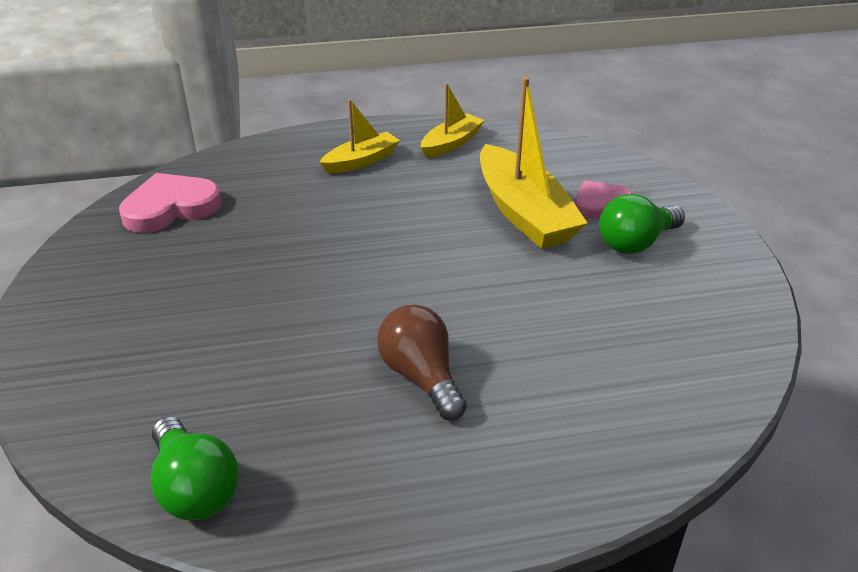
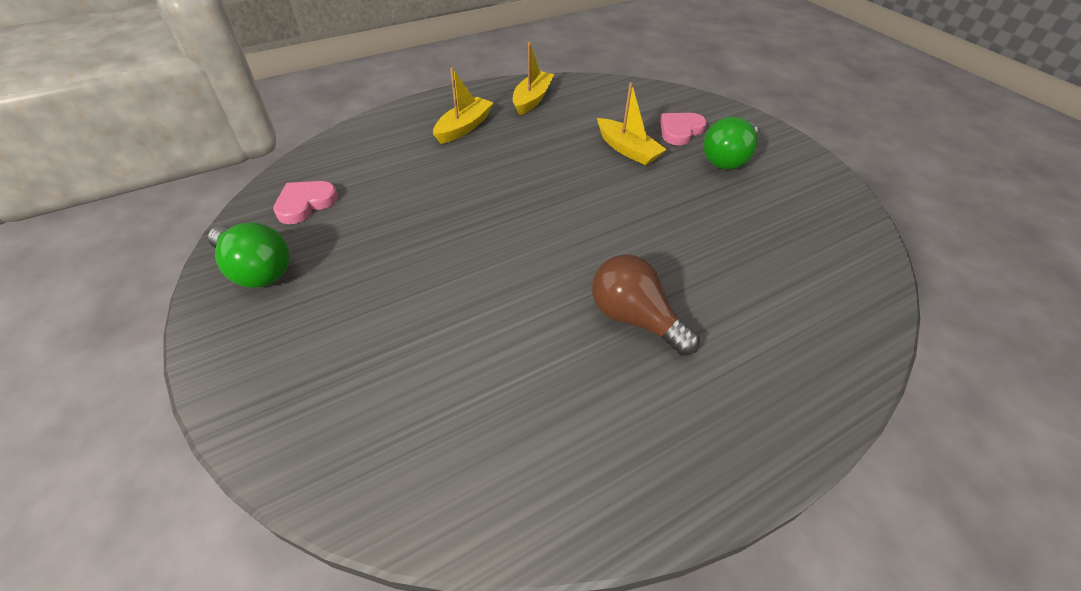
camera: 20 degrees left, 10 degrees up
(171, 208) = (305, 204): pink heart -> pink heart, size x0.65
(195, 488) = (491, 497): green light bulb -> green light bulb (256, 270)
(524, 213) = (627, 149): yellow boat -> yellow boat, size x0.56

